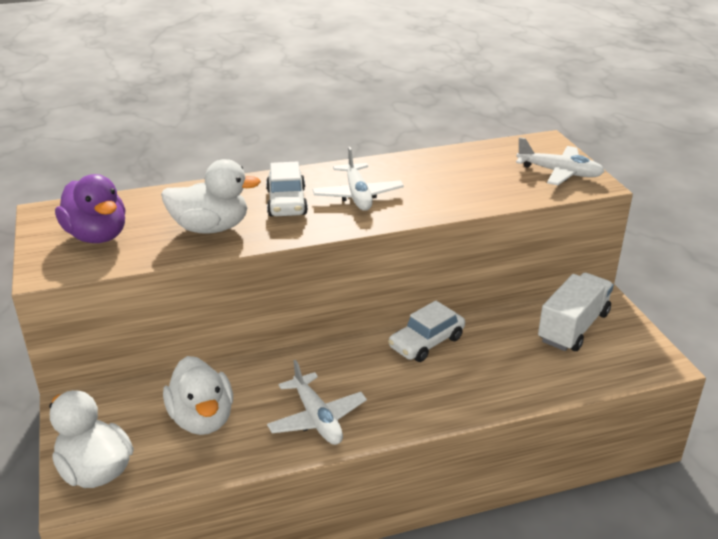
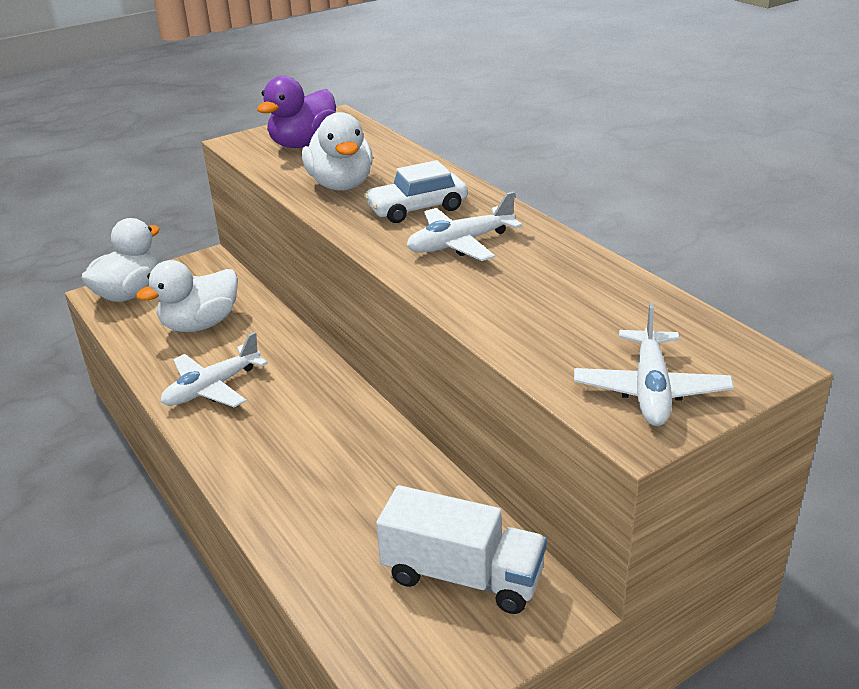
camera: 75 degrees right, 0 degrees up
(426, 342) = (369, 438): white car -> none

